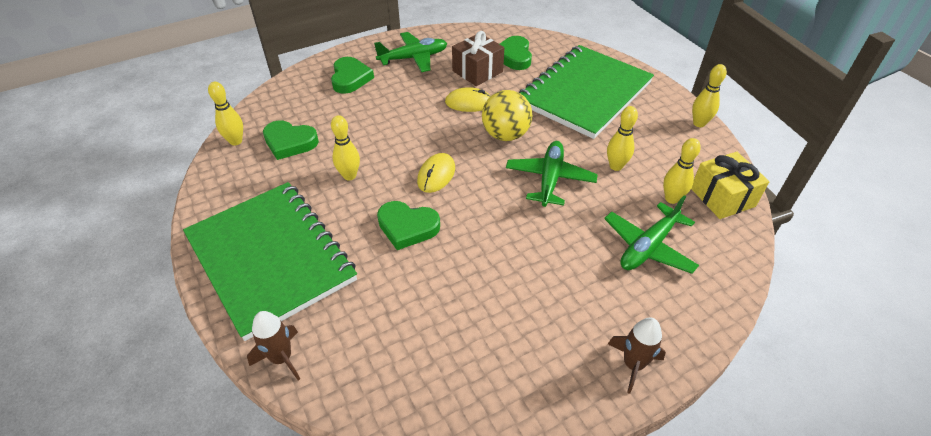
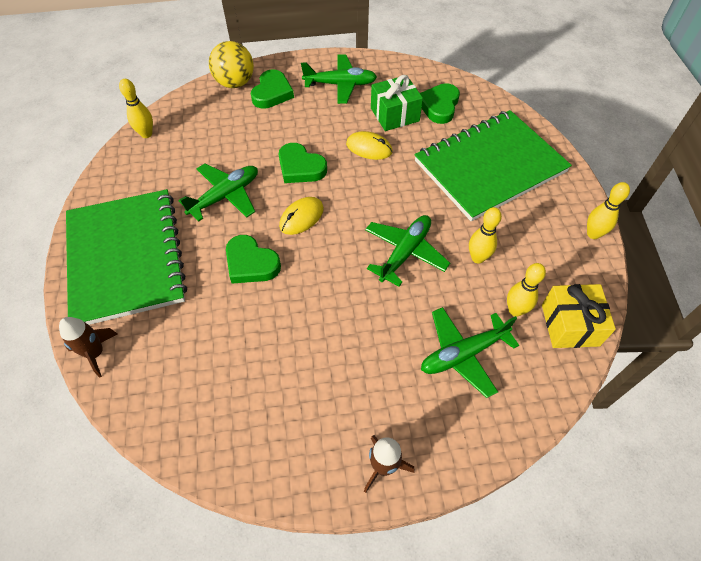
camera: 20 degrees right, 10 degrees up
(290, 142) = (190, 147): green heart -> green heart (300, 167)
(349, 176) = (225, 196): yellow bowling pin -> green plane
(477, 71) = (394, 114): brown gift -> green gift
(505, 135) = (386, 193): yellow ball -> yellow ball (235, 83)

